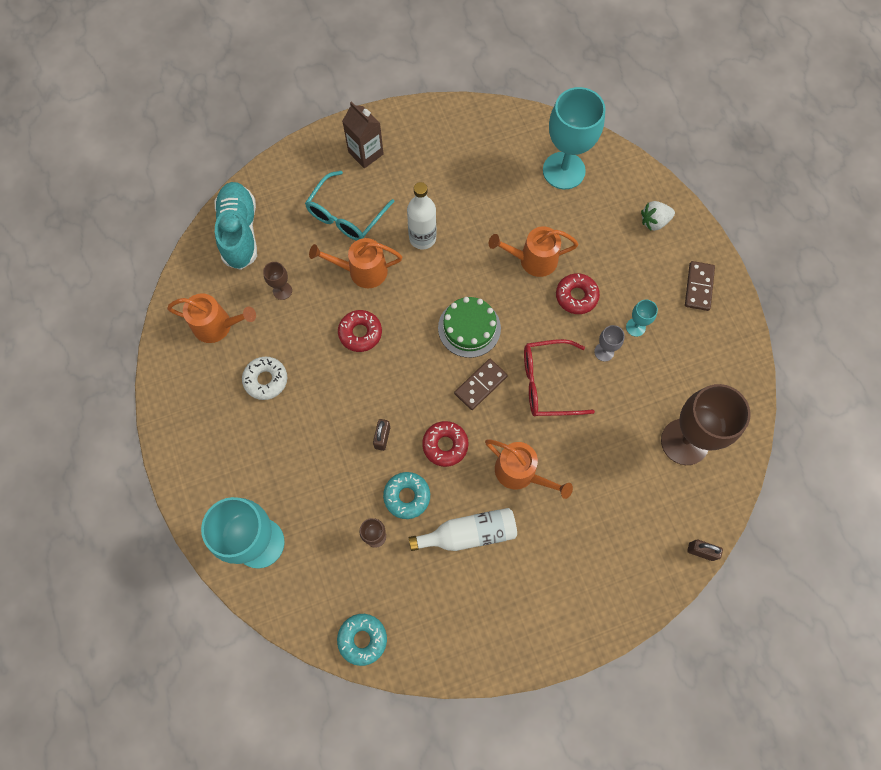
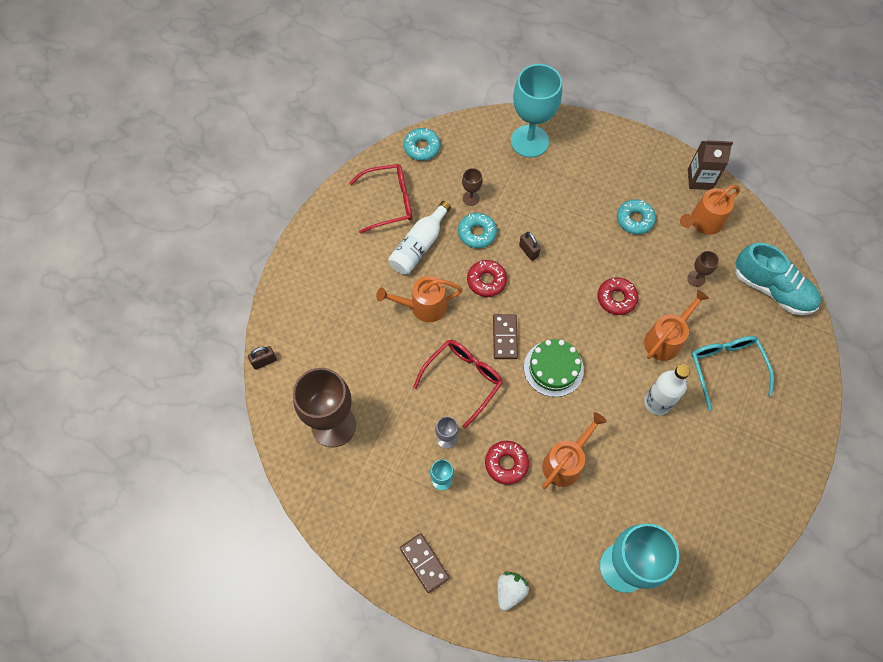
camera: 135 degrees right, 5 degrees down
(266, 380) = (634, 220): white donut -> turquoise donut
(365, 153) = (774, 429): brown carton -> brown carton (700, 179)
(451, 607) = (389, 202): none -> red glasses

